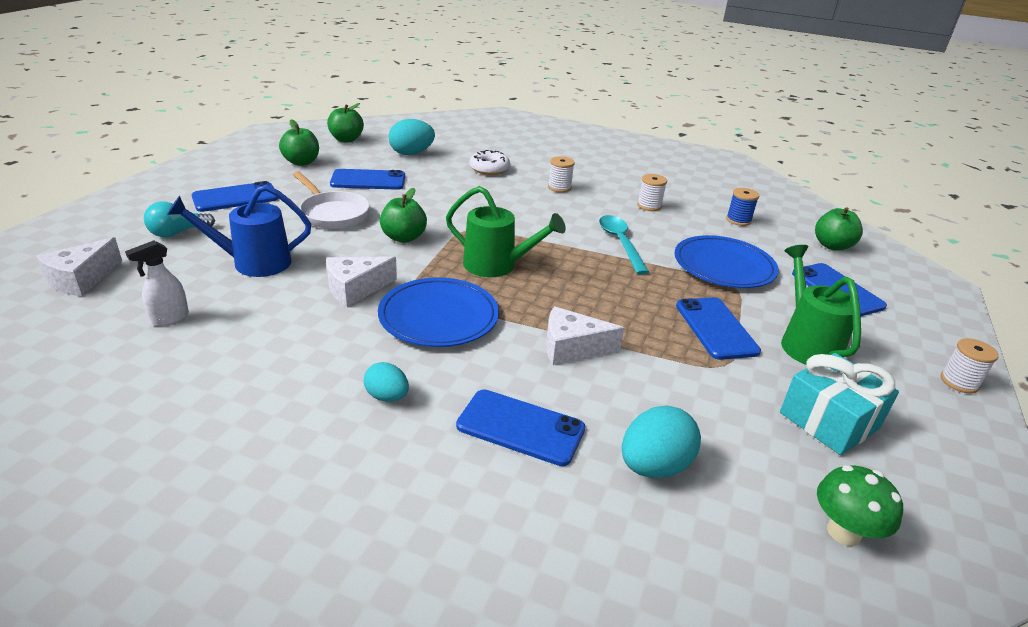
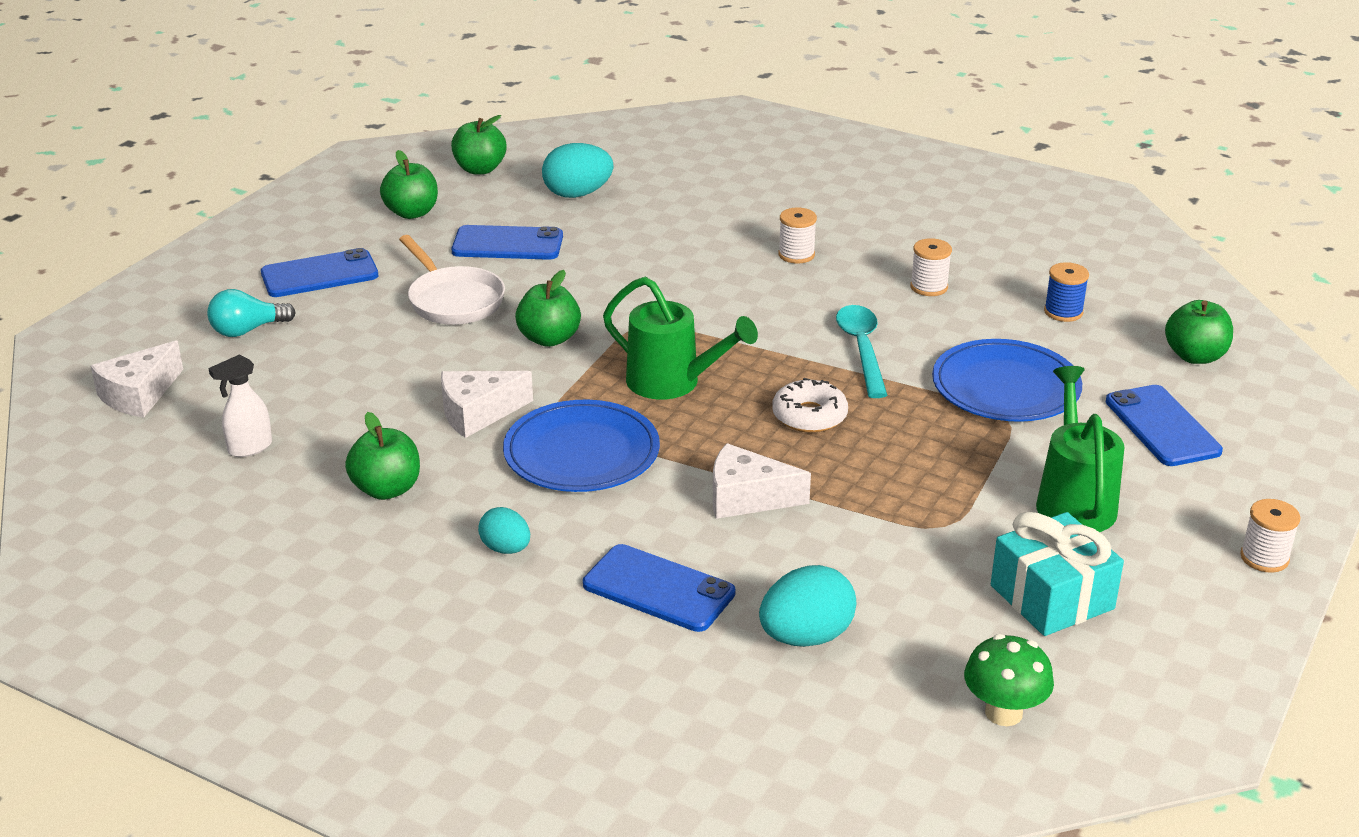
camera: 10 degrees right, 0 degrees up
(252, 263) = (346, 375): blue watering can -> none
(284, 349) = (387, 489): none -> green apple
(489, 169) = (694, 221): white donut -> white donut (809, 416)
(715, 328) = (953, 477): blue phone -> none

